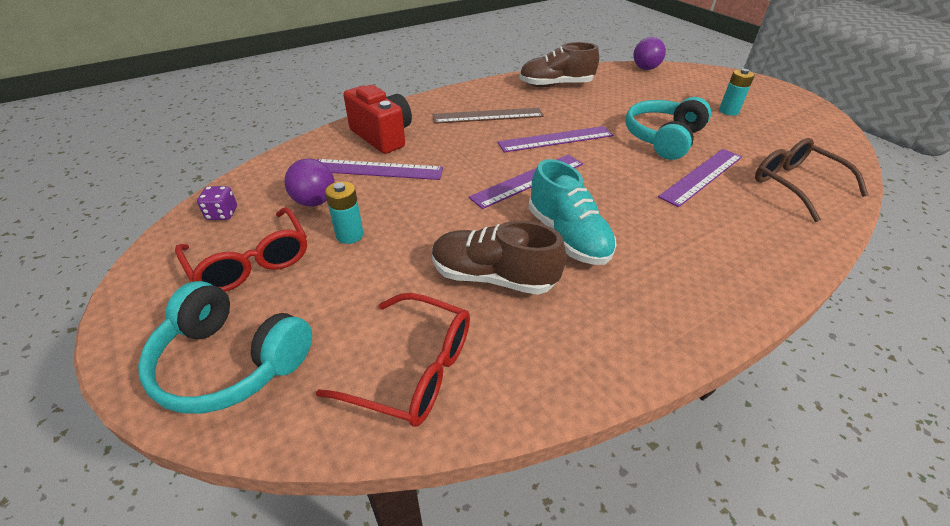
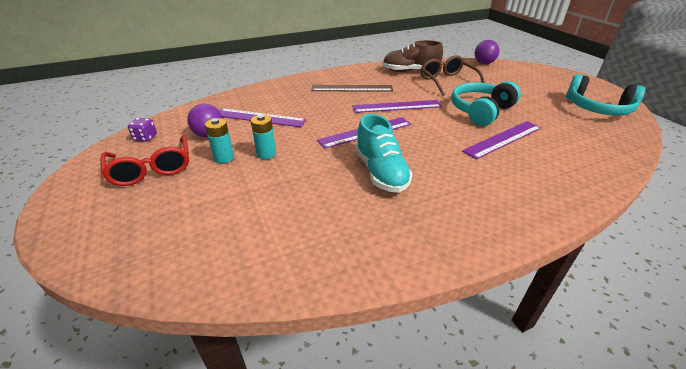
camera: 10 degrees right, 5 degrees down
(231, 362) = (112, 230): turquoise headphones -> turquoise headphones (597, 108)
(382, 136) = (272, 97): red camera -> none
(414, 370) = (233, 250): red glasses -> none
(493, 277) = (314, 194): brown shoe -> none
(728, 111) = (541, 95): turquoise battery -> turquoise battery (266, 154)
(795, 185) = (580, 151): brown glasses -> brown glasses (447, 81)

